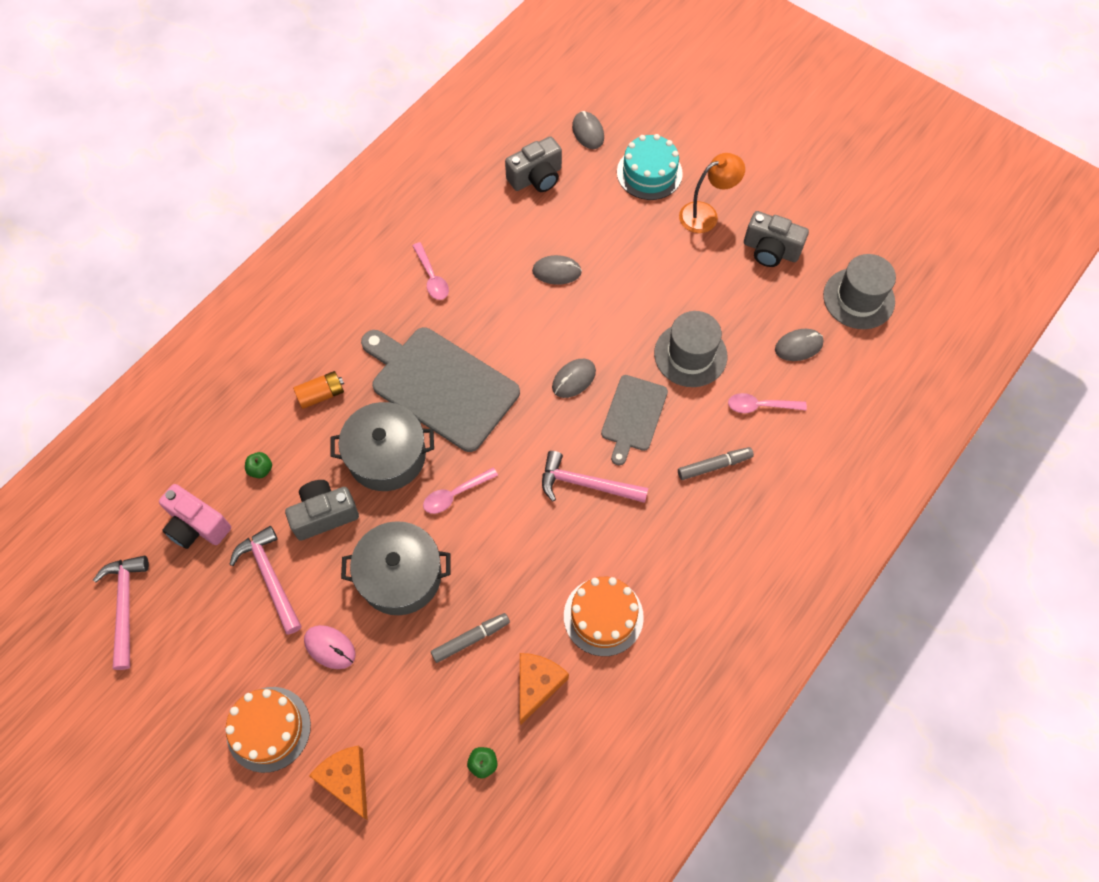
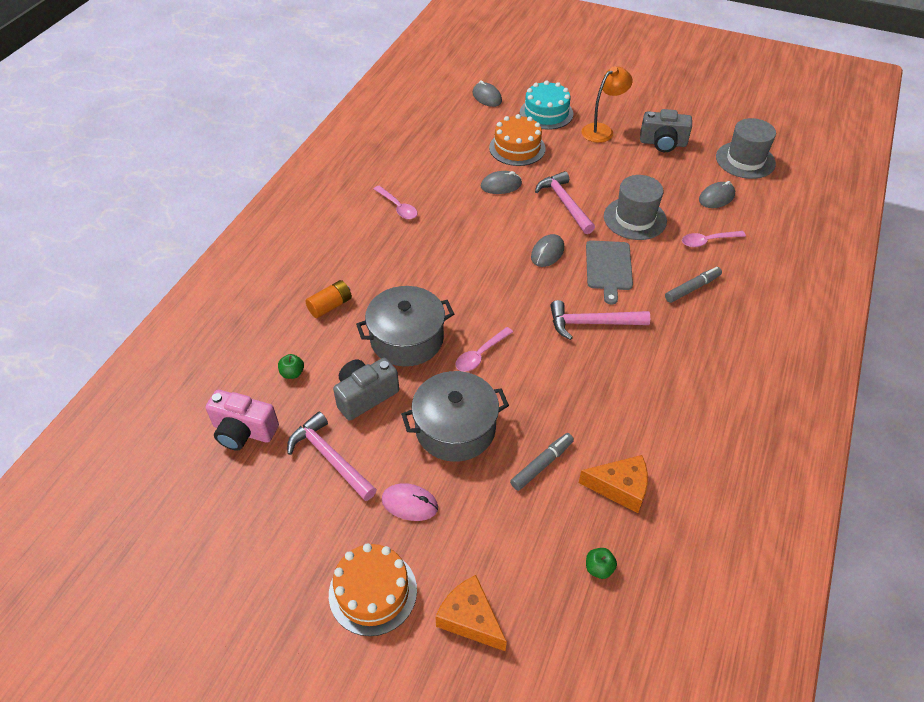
camera: 15 degrees left, 15 degrees down
(126, 606) = (189, 516): pink hammer -> pink hammer (565, 203)
(440, 385) = (435, 279): grey cutting board -> none
(536, 177) = (458, 130): grey camera -> none
(537, 685) = (620, 488): orange cheese -> orange cheese turned 90 degrees clockwise
(603, 616) = (653, 418): orange cake -> orange cake (517, 148)

